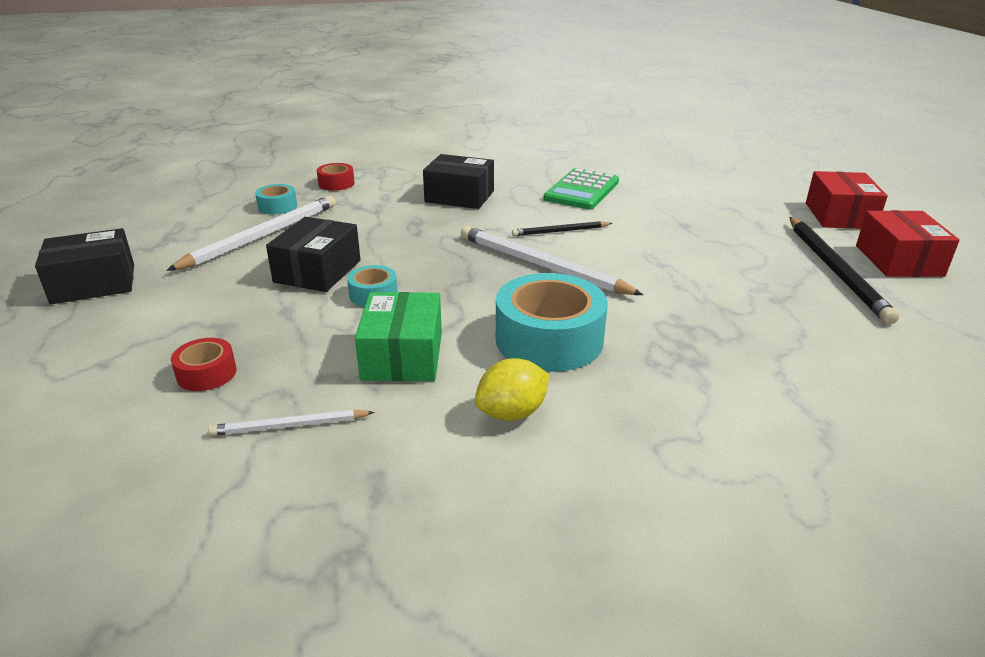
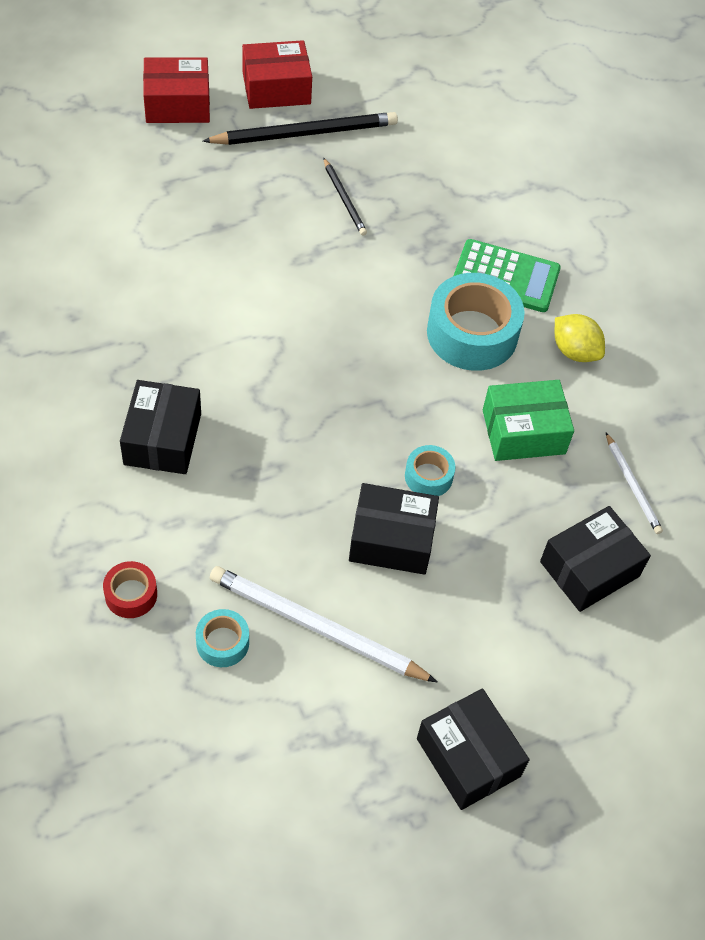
camera: 105 degrees left, 25 degrees up
(206, 373) = (589, 569): red tape -> black box
(542, 266) = (339, 344): white pencil -> none
(560, 231) = (253, 332): black pencil -> black pencil (344, 199)
(582, 190) = (128, 314): green calculator -> green calculator (505, 277)

